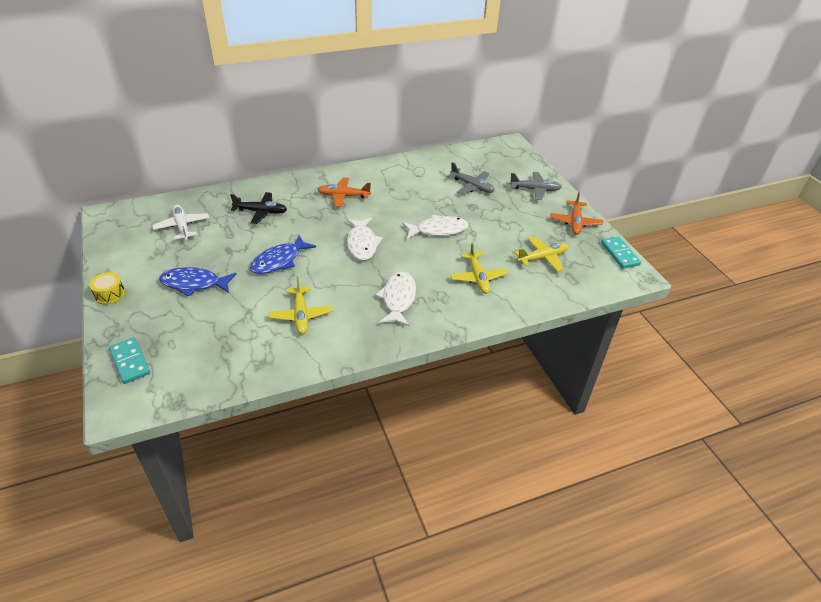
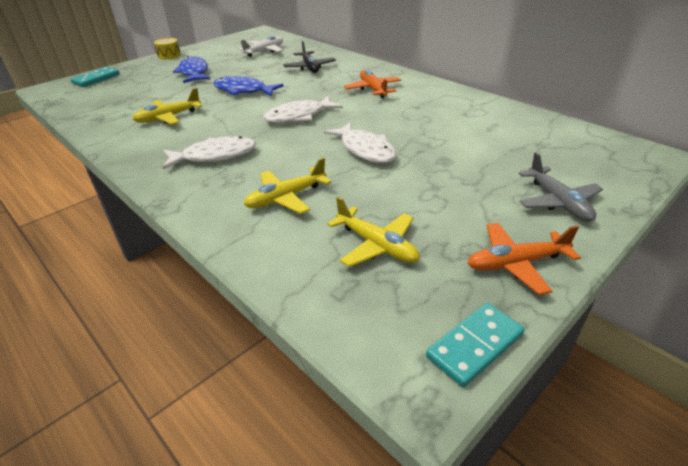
camera: 70 degrees right, 5 degrees down
(472, 186) = (491, 150): grey plane -> none

